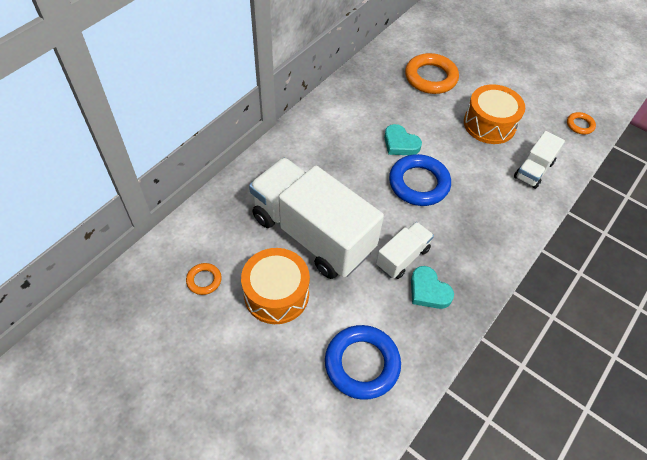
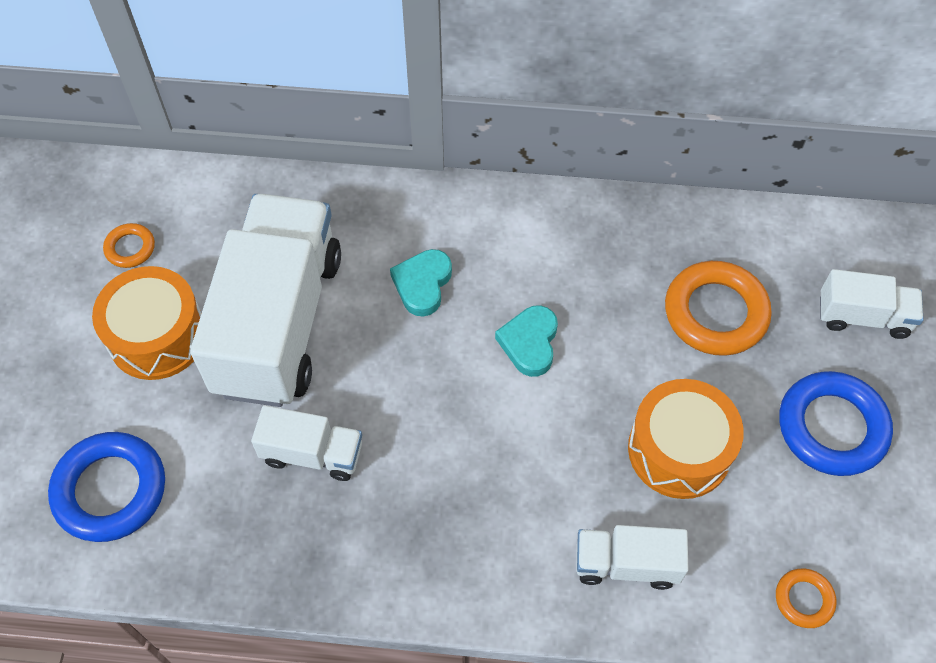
camera: 60 degrees right, 5 degrees up
(418, 183) = (467, 407): blue ring -> blue ring (832, 427)
(428, 291) = (275, 516): turquoise heart -> turquoise heart (422, 284)
(464, 39) = (863, 317): none -> white truck

